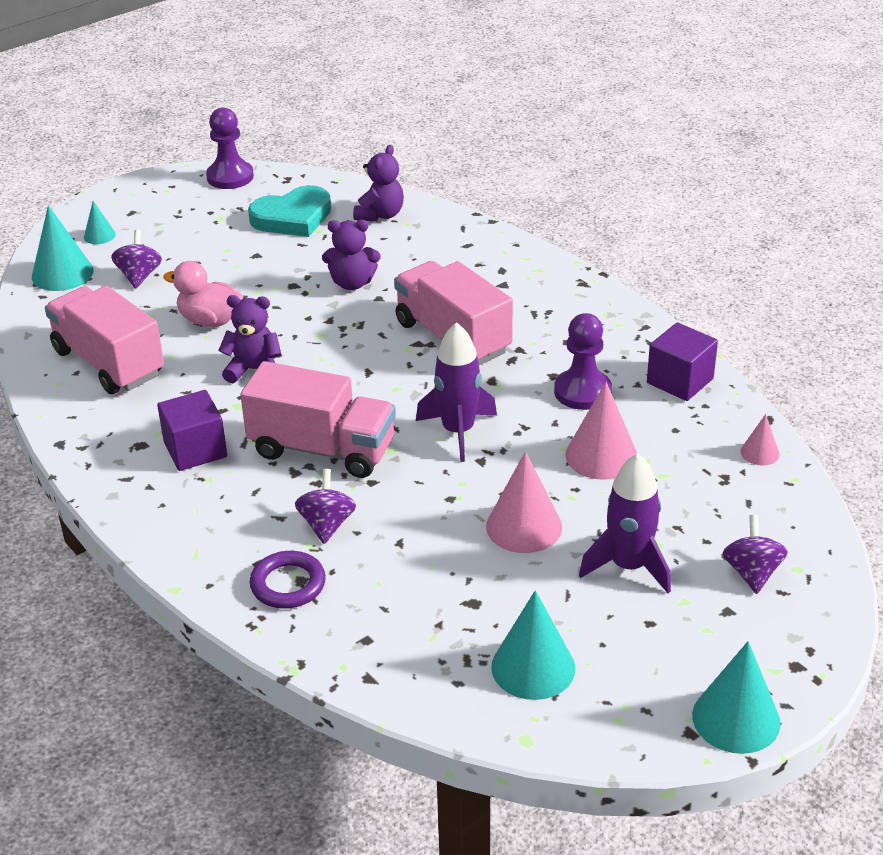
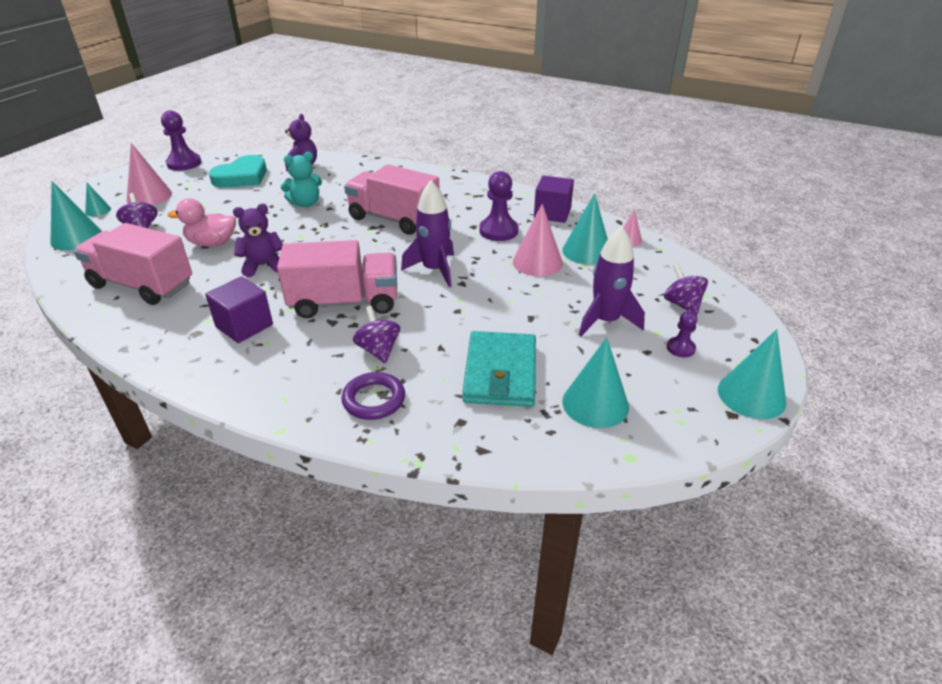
camera: 25 degrees left, 0 degrees up
(352, 283) = (305, 203): purple teddy bear -> turquoise teddy bear
(448, 596) = (500, 373): none -> turquoise wallet
(524, 526) = (520, 315): pink cone -> pink cone (149, 196)
(682, 456) = (586, 251): none -> turquoise cone
(697, 631) = (680, 348): none -> purple pawn

